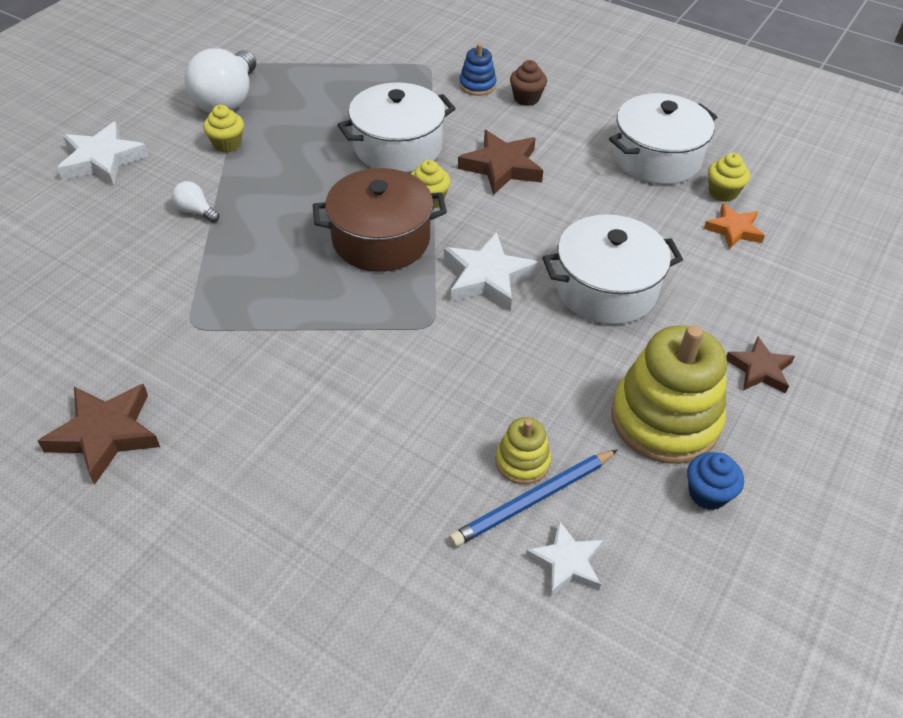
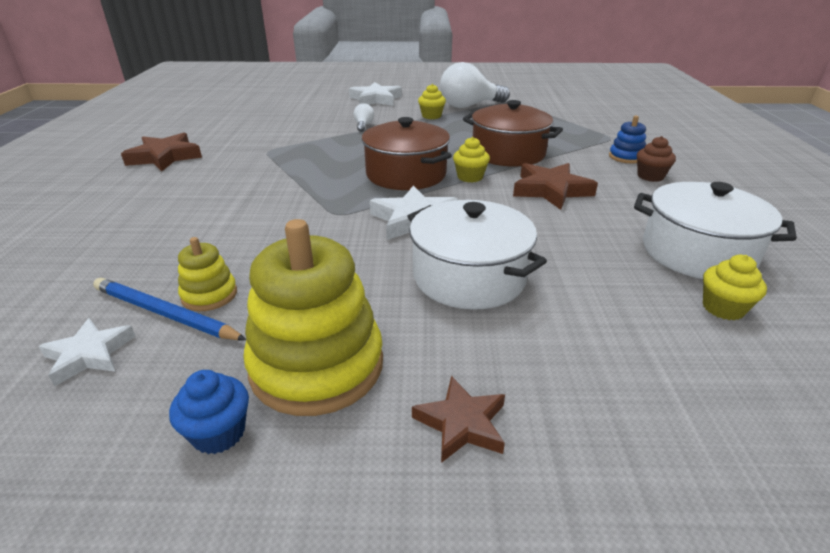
camera: 60 degrees right, 15 degrees down
(398, 147) = (508, 153): white pot -> brown pot
(733, 230) = (675, 333): orange star -> none

